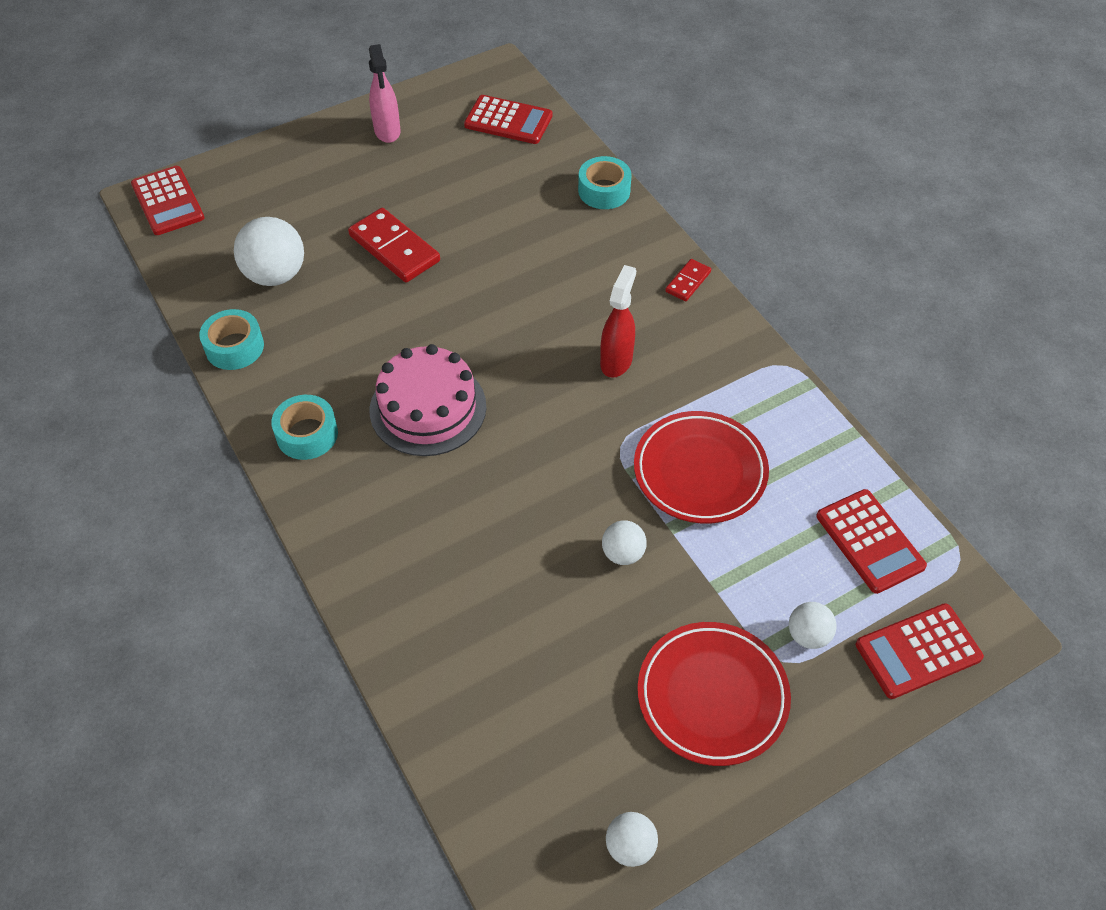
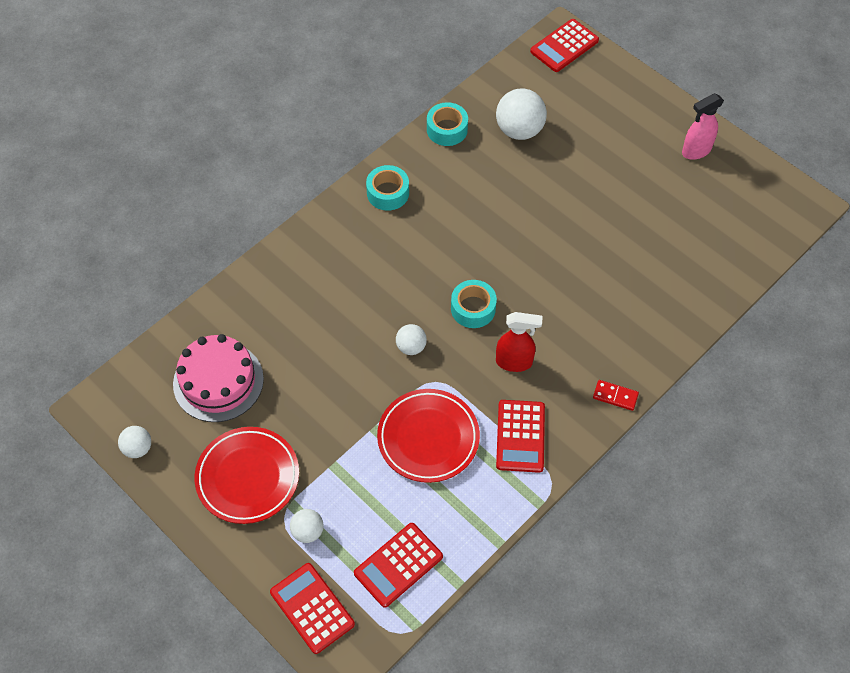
camera: 75 degrees right, 5 degrees up
(394, 248) = (573, 192): red domino -> none
(428, 408) = (431, 254): pink cake -> pink cake (218, 381)
(508, 121) = (747, 228): red calculator -> red calculator (520, 436)
(604, 191) = (694, 315): turquoise tape -> turquoise tape (473, 308)
(623, 553) = (344, 402): white ball -> white ball (411, 347)

